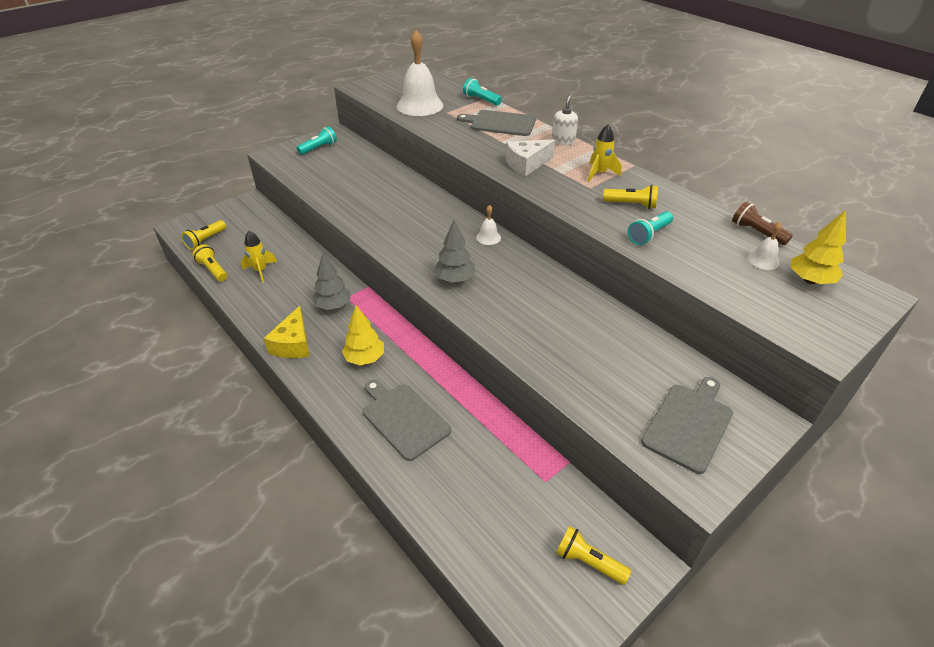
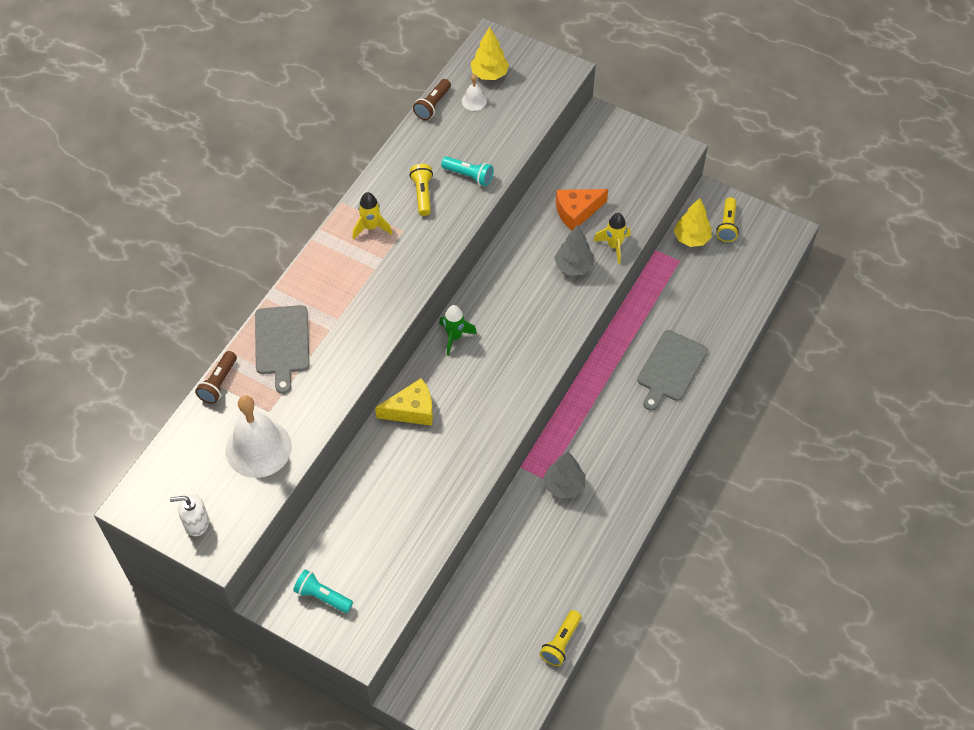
camera: 110 degrees left, 15 degrees up
(206, 240) = (512, 690): yellow flashlight -> none
(261, 271) = (541, 589): yellow rocket -> yellow rocket (614, 246)
(293, 344) = (631, 494): yellow cheese -> yellow cheese (412, 410)
(365, 358) = (620, 425): yellow tree -> yellow tree (691, 238)
(455, 279) = (534, 344): grey tree -> grey tree (573, 266)
(481, 100) = (218, 383): turquoise flashlight -> brown flashlight
(488, 237) = (454, 337): white bell -> green rocket
(526, 164) = (376, 293): white cheese -> none
(563, 141) = (308, 272): white soap dispenser -> white soap dispenser (196, 523)
(611, 352) = (576, 212): none -> orange cheese
(689, 424) = (627, 159): grey cutting board -> none

